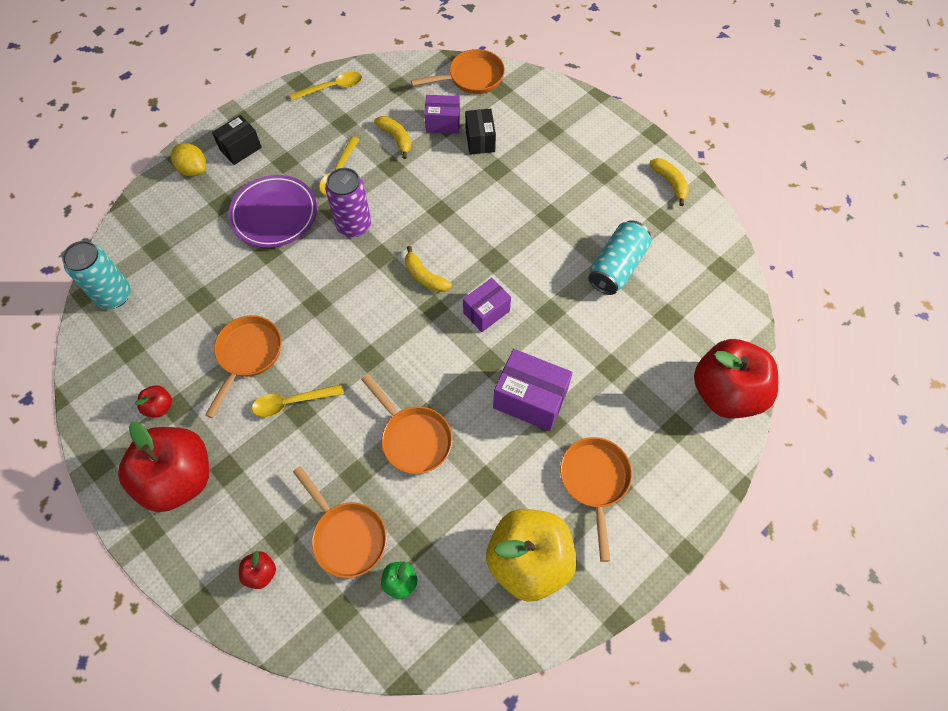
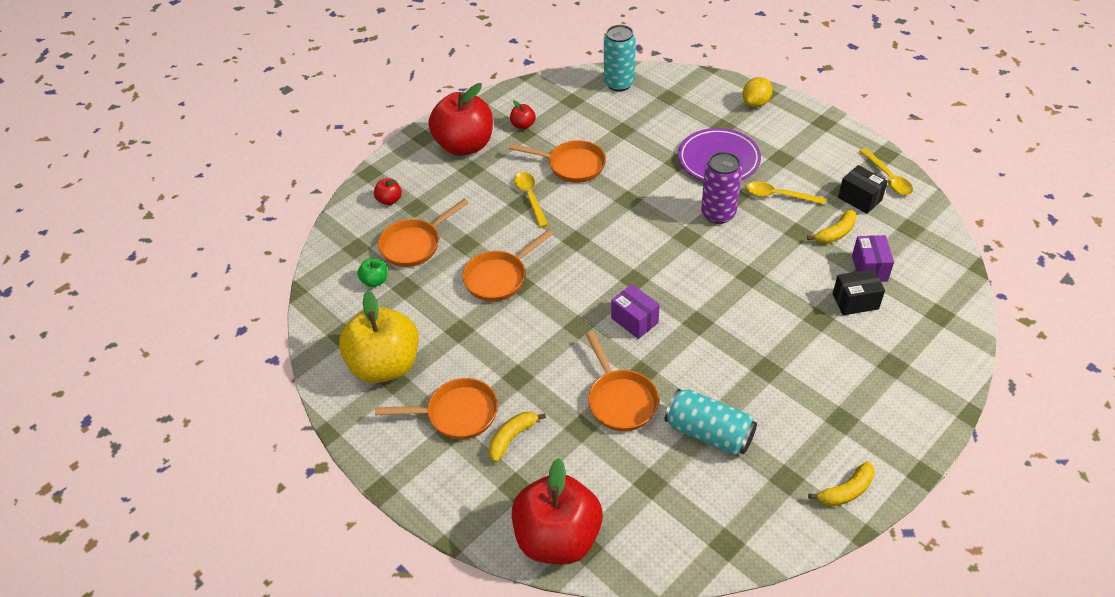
camera: 90 degrees right, 15 degrees down
(240, 148) = (788, 127): black box -> black box (860, 199)
(424, 276) = (668, 270): yellow banana -> yellow banana (512, 438)
(471, 77) = (947, 288): orange pan -> orange pan (620, 400)
(530, 399) = (541, 360): purple box -> none

